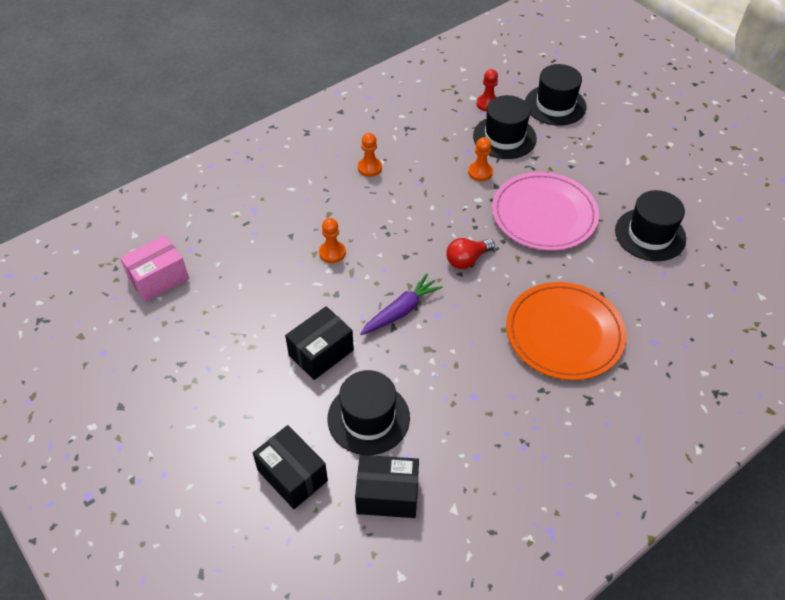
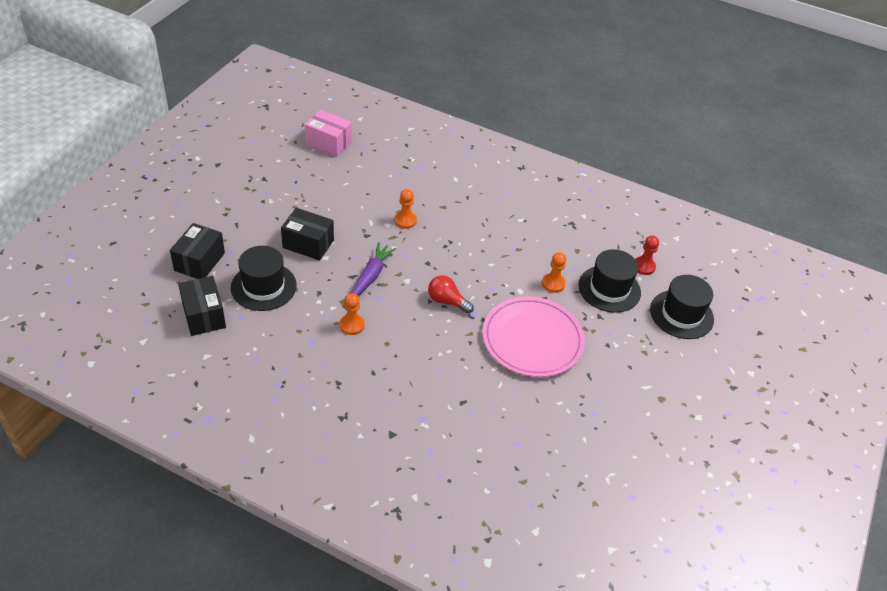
camera: 60 degrees right, 5 degrees down
(369, 168) = (508, 214): orange pawn -> orange pawn (352, 325)
(401, 311) = (371, 276): purple carrot -> purple carrot turned 90 degrees counterclockwise
(564, 333) = (404, 384): orange plate -> none
(650, 234) = (559, 423): black hat -> none

